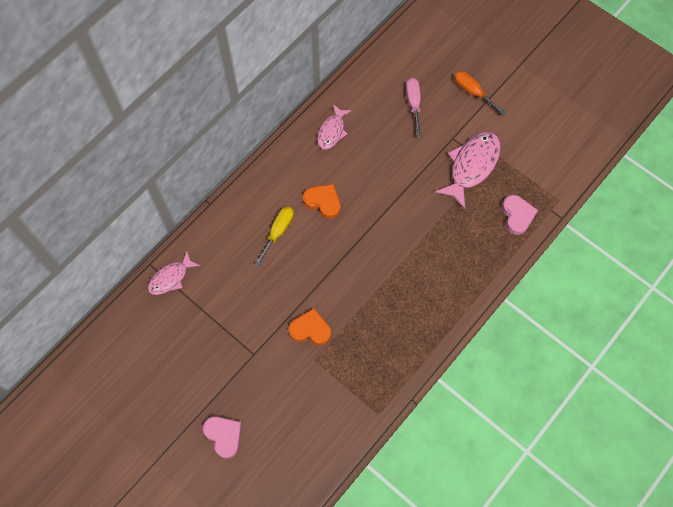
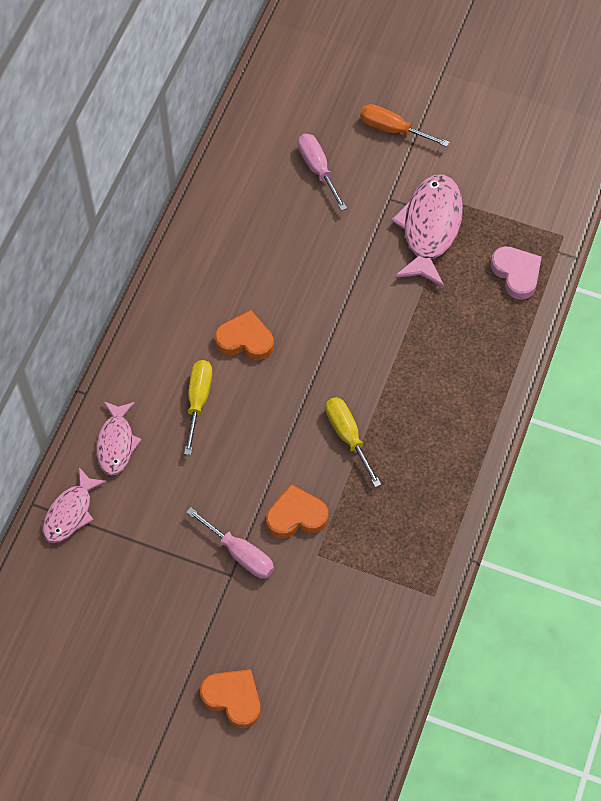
camera: 20 degrees left, 5 degrees down
(224, 436) = (233, 698): pink heart -> orange heart
(265, 342) = (240, 553): none -> pink screwdriver
(332, 131) = (219, 241): pink fish -> pink fish (116, 443)
(364, 288) = (348, 436): none -> yellow screwdriver

